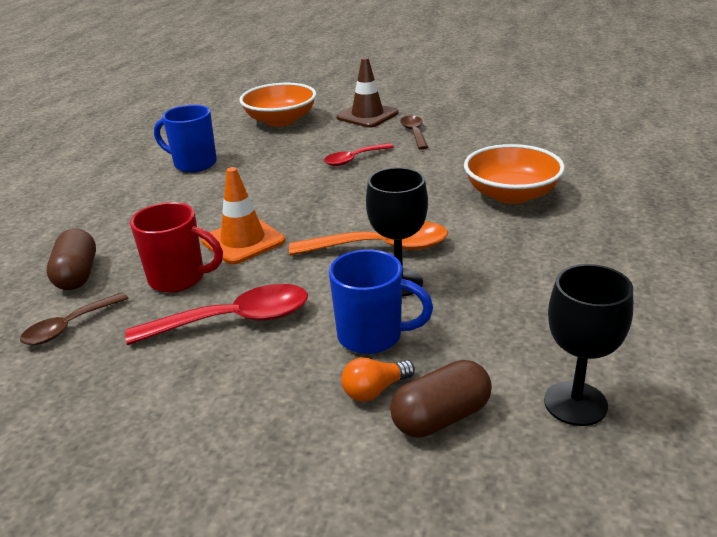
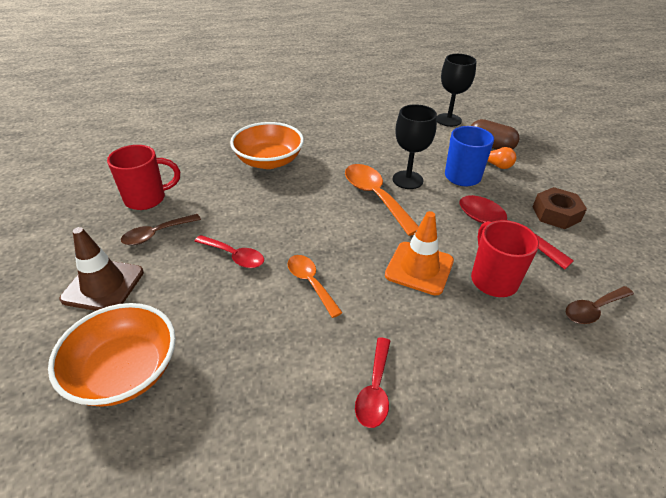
camera: 120 degrees left, 10 degrees up
(69, 326) = (593, 309): brown spoon -> brown spoon turned 135 degrees clockwise
(77, 275) = (551, 352): brown capsule -> none
(163, 189) = (375, 389): none -> red spoon
(194, 164) = (296, 399): blue mug -> none
(209, 391) = (556, 214): none -> brown nut
(286, 185) = (311, 283): none -> orange spoon
(474, 131) = (147, 199): none -> red mug

